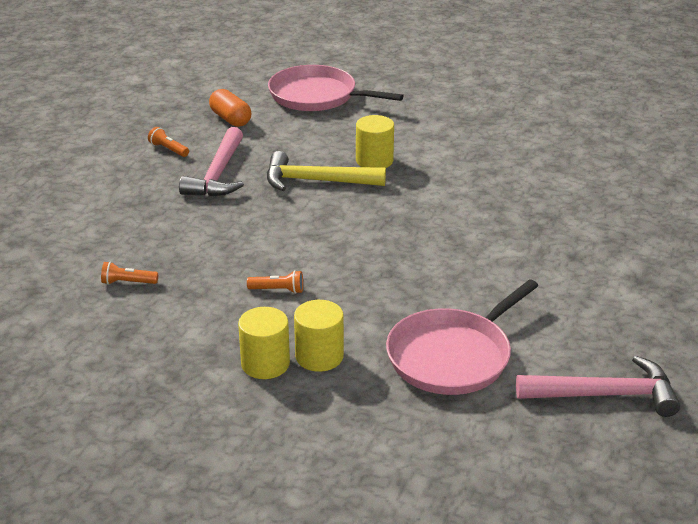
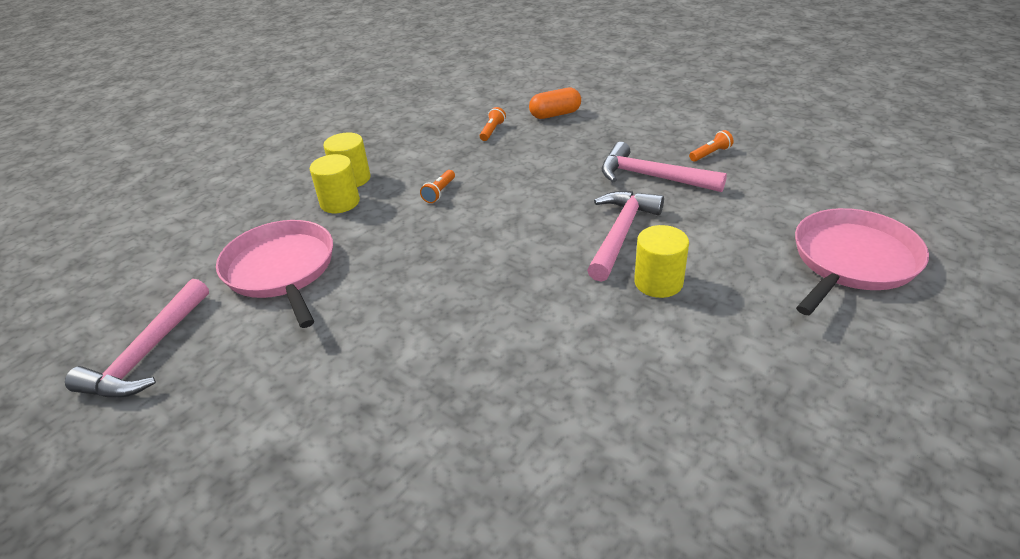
camera: 110 degrees right, 5 degrees up
(230, 119) = (780, 192): orange capsule -> orange capsule (555, 114)
(316, 181) = (621, 234): yellow hammer -> pink hammer

